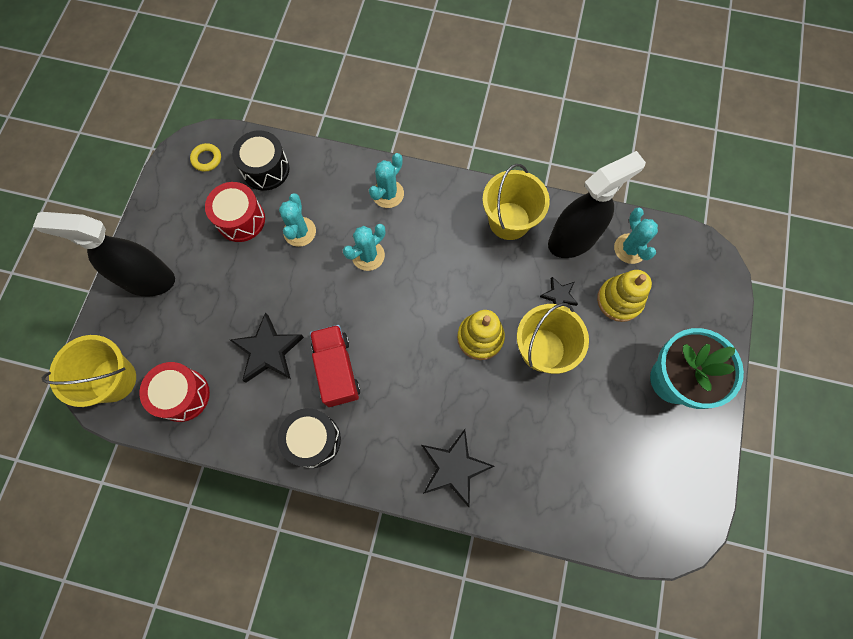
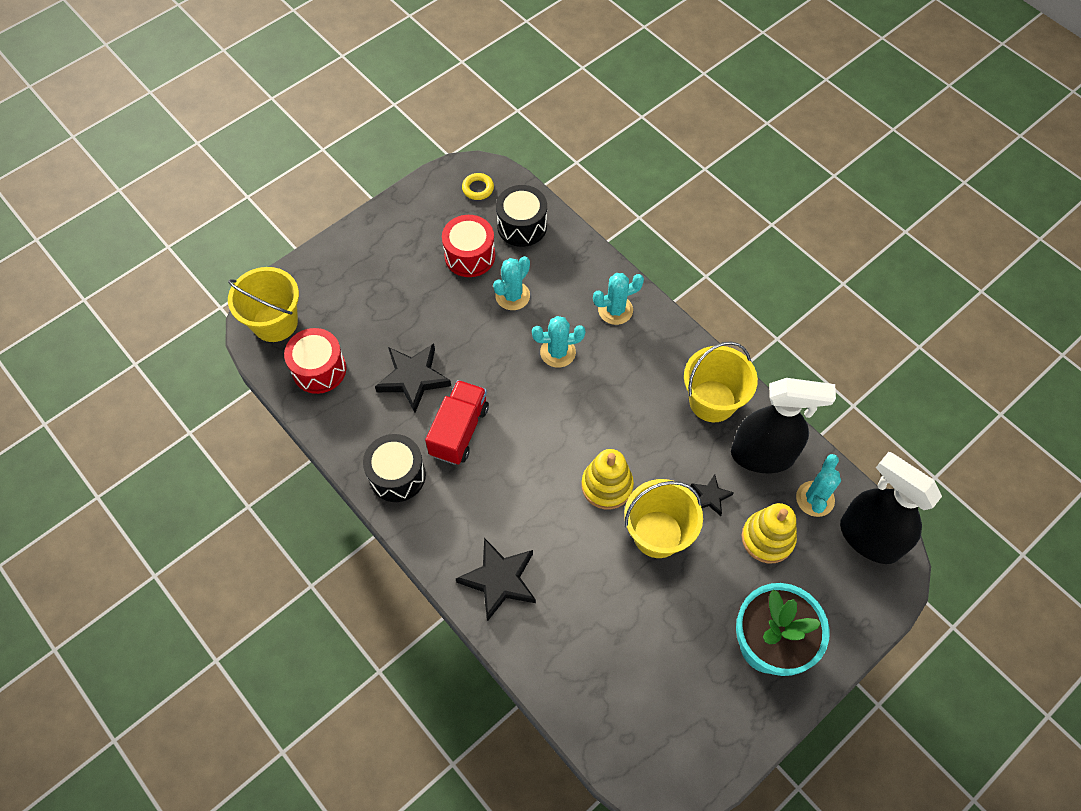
camera: 35 degrees right, 10 degrees down
(147, 279) = (358, 259): black spray bottle -> black spray bottle (868, 538)

